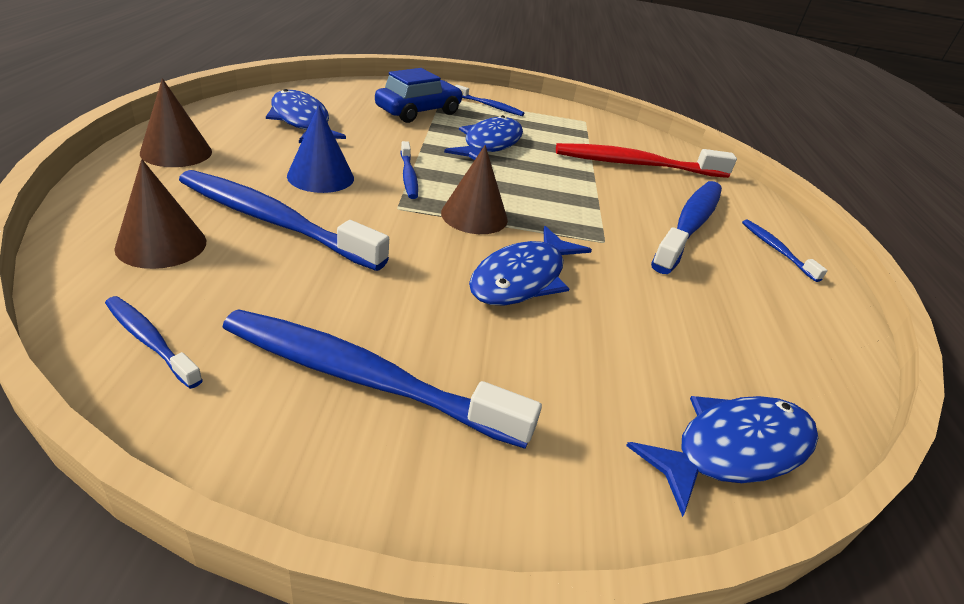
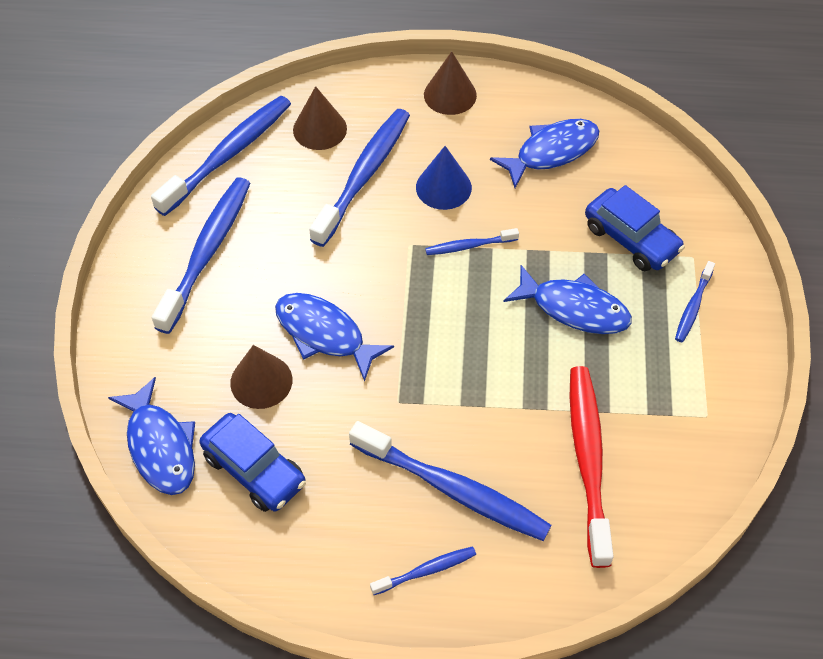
camera: 95 degrees right, 20 degrees up
(150, 341) = (227, 155): blue toothbrush -> blue toothbrush, size x2.05
(474, 216) = (412, 299): brown cone -> brown cone (261, 381)
(727, 352) = (254, 469): none -> blue car

